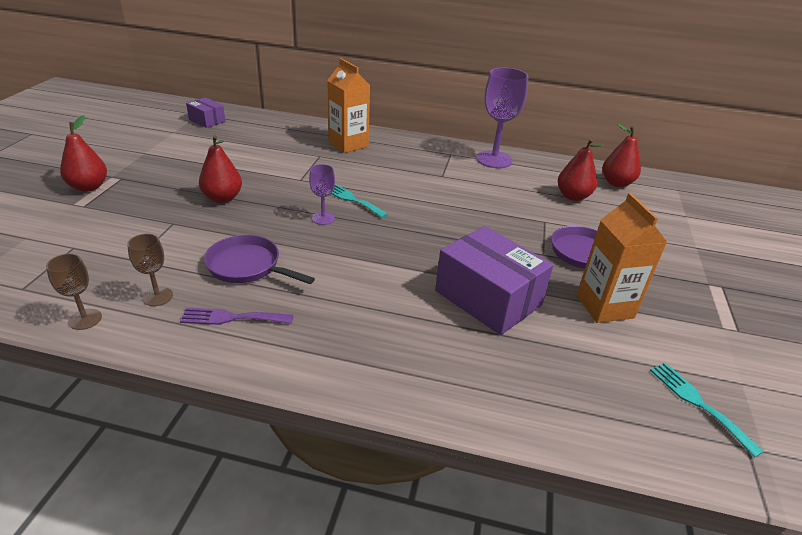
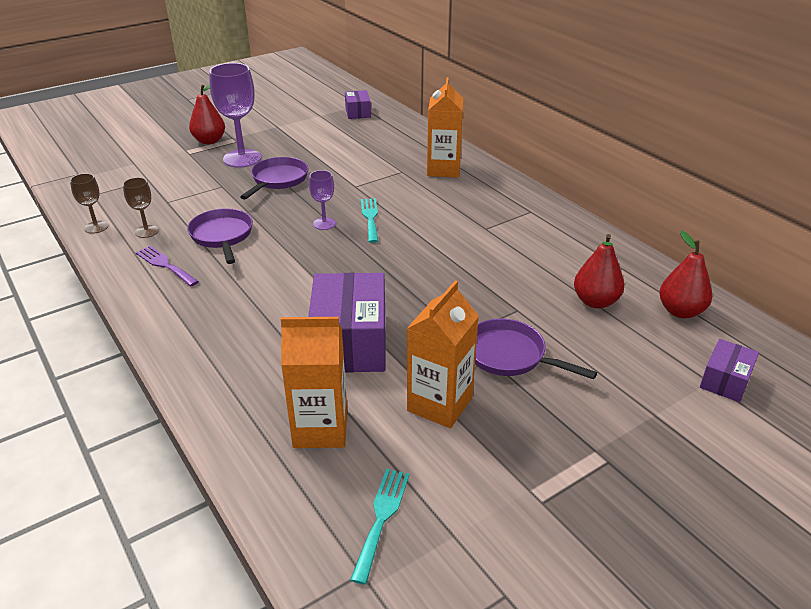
camera: 45 degrees right, 0 degrees up
(222, 198) = (278, 180): red pear -> purple pan
(494, 159) = (569, 233): purple goblet -> purple goblet (242, 158)
(572, 371) = (320, 429): none -> orange carton
(690, 212) = (725, 380): none -> purple box

